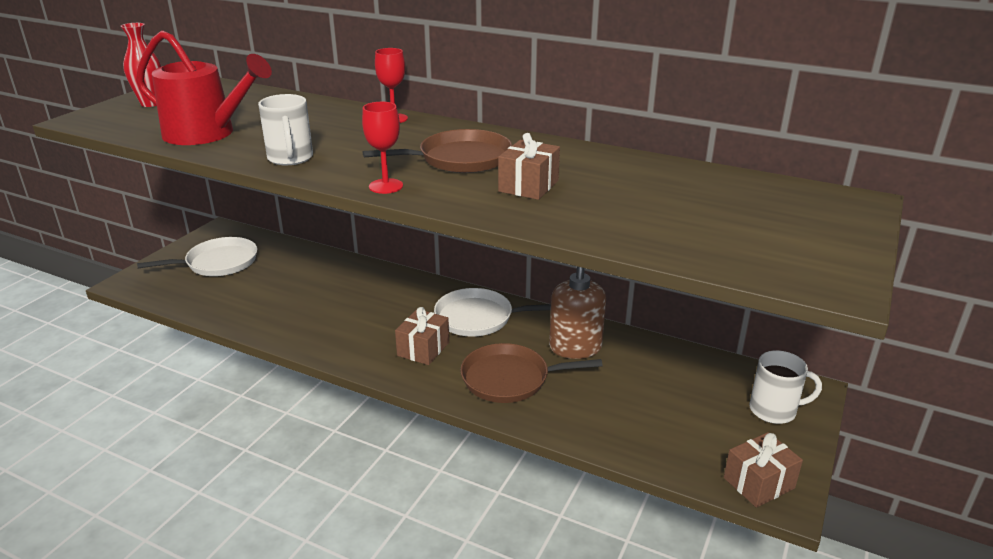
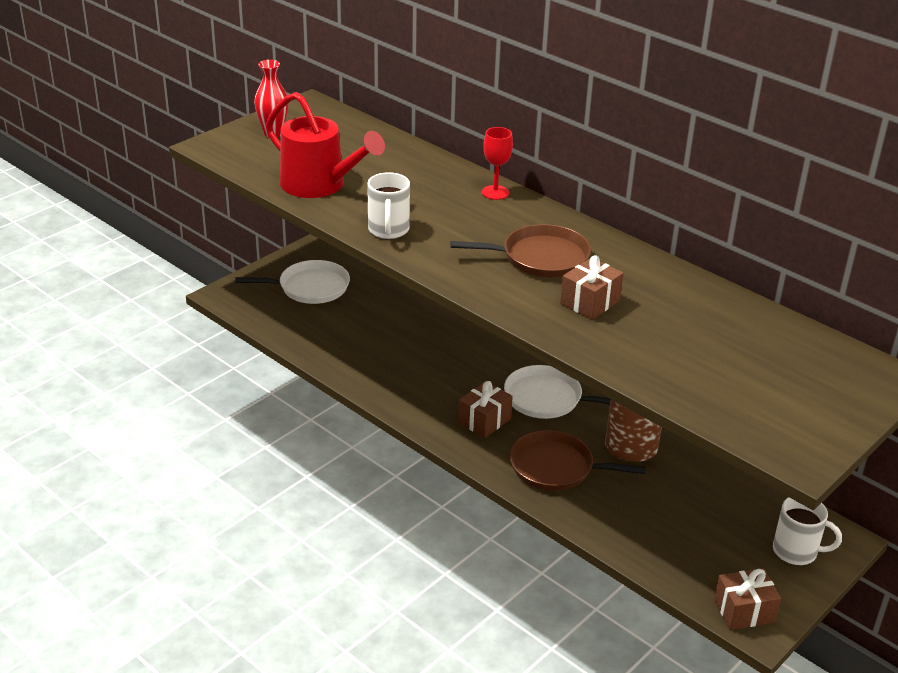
camera: 15 degrees right, 5 degrees up
(386, 186) = (463, 279): red goblet -> none

